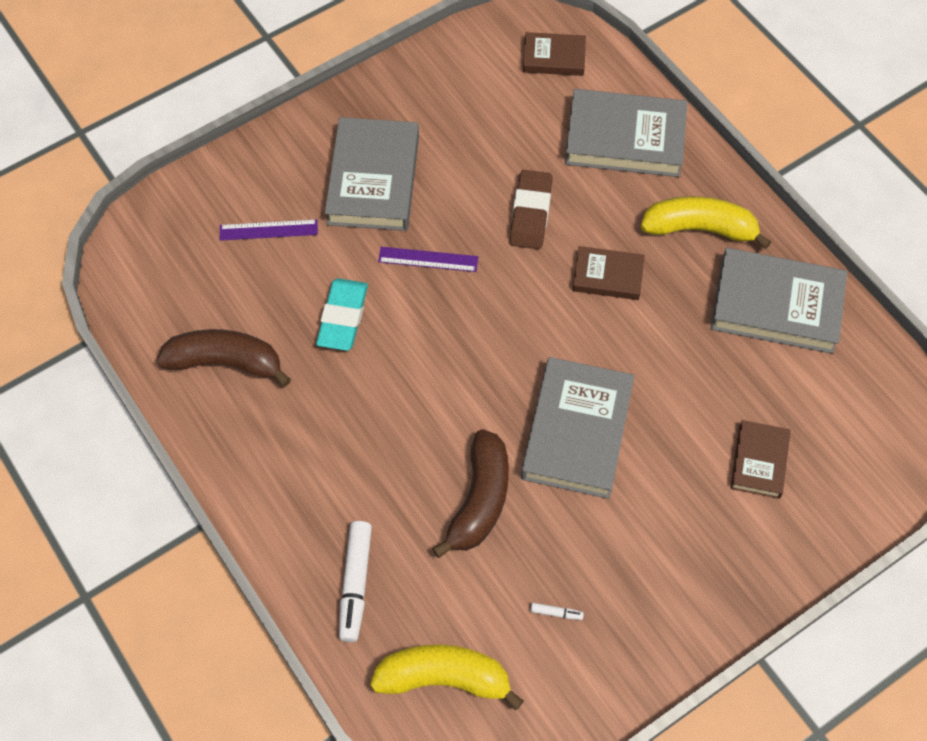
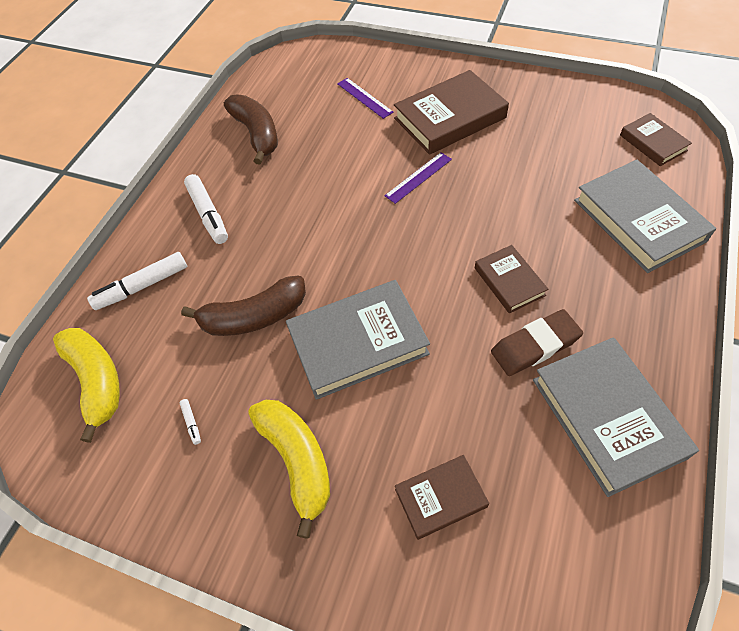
camera: 60 degrees right, 5 degrees down
(307, 473) = (208, 214): none -> white marker
(342, 317) = (335, 164): turquoise eraser -> none
(373, 179) = (450, 118): grey book -> brown book
(428, 259) = (418, 177): purple ruler -> purple ruler turned 75 degrees clockwise
(530, 213) = (512, 206): brown eraser -> brown eraser (535, 346)
(700, 229) = (617, 315): yellow banana -> yellow banana (297, 460)

